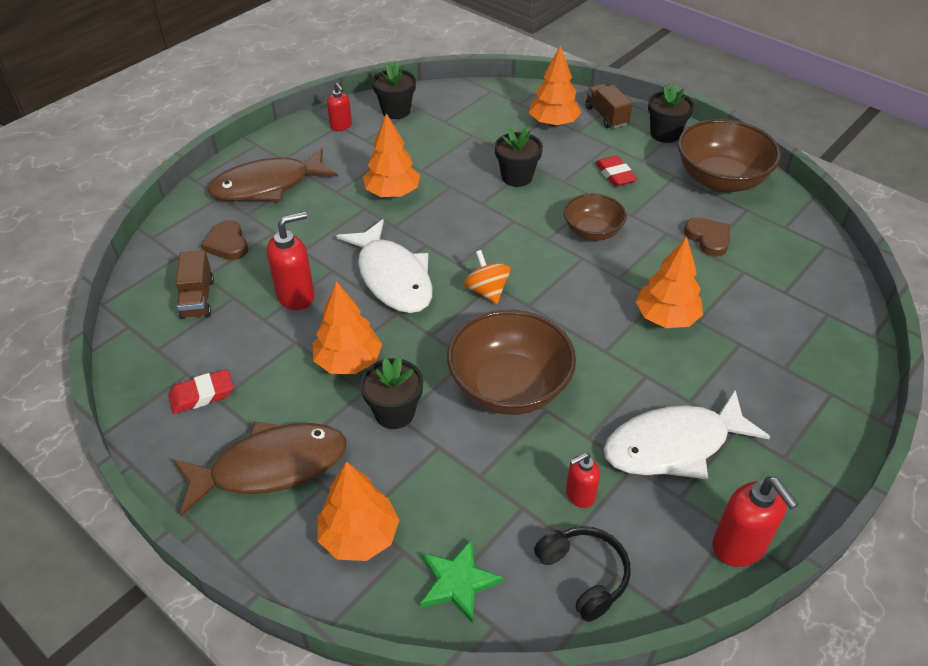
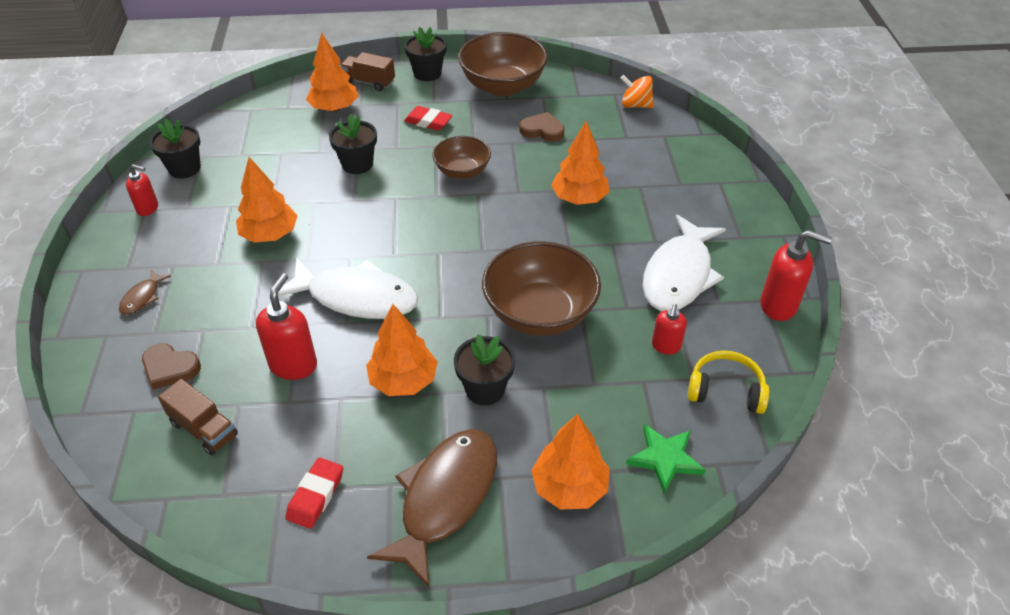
camera: 45 degrees left, 0 degrees up
(267, 185) = (142, 297): brown fish -> brown fish, size x0.43
(487, 291) = (441, 259): orange spinning top -> orange spinning top (635, 105)
(583, 575) = (725, 391): black headphones -> yellow headphones

